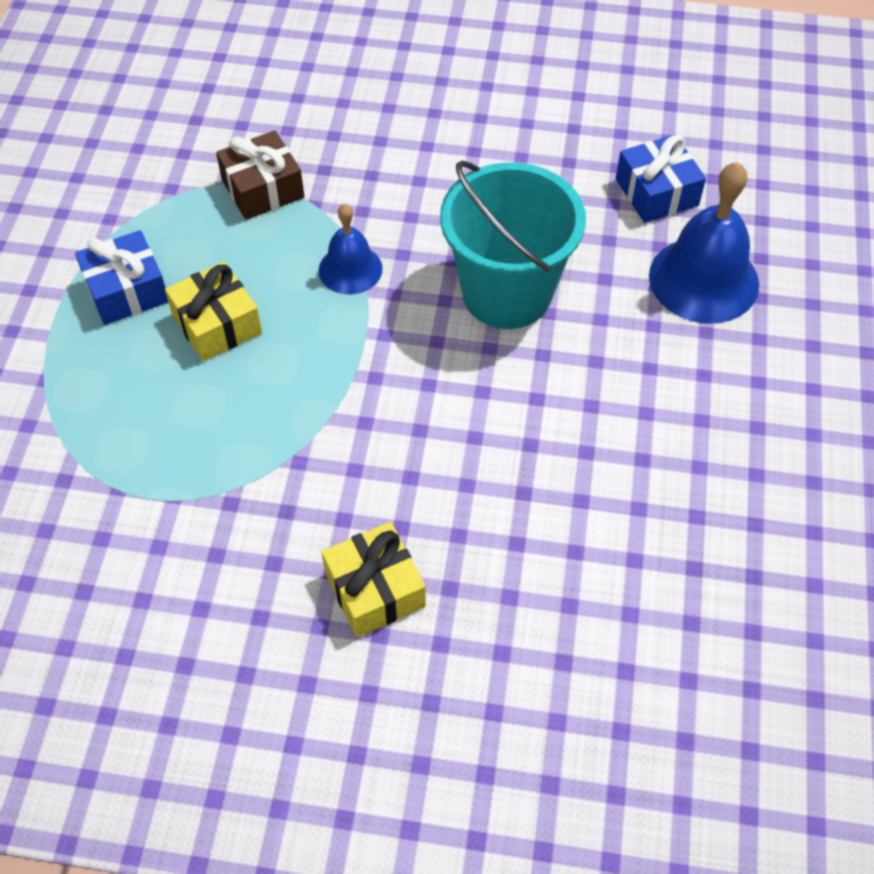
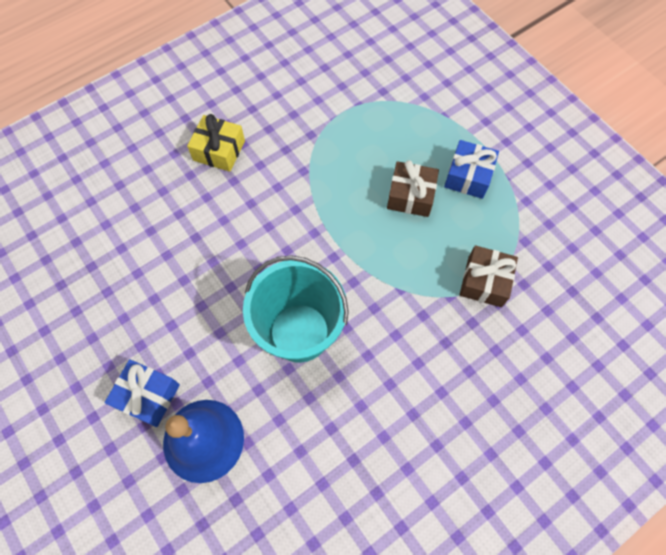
camera: 135 degrees right, 10 degrees up
(217, 324) = (410, 196): yellow gift -> brown gift
(350, 269) = (388, 276): blue bell -> none
(656, 192) = (282, 485): blue gift -> blue gift (148, 396)

